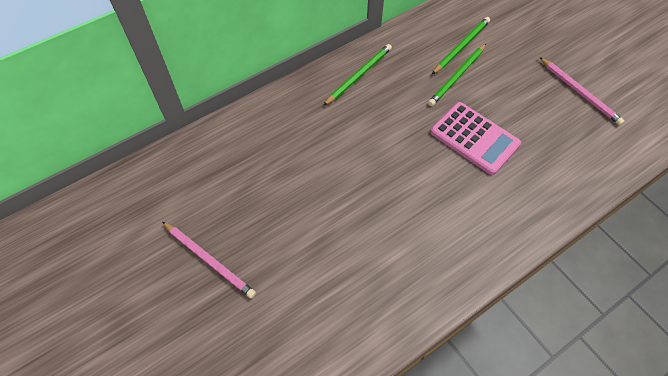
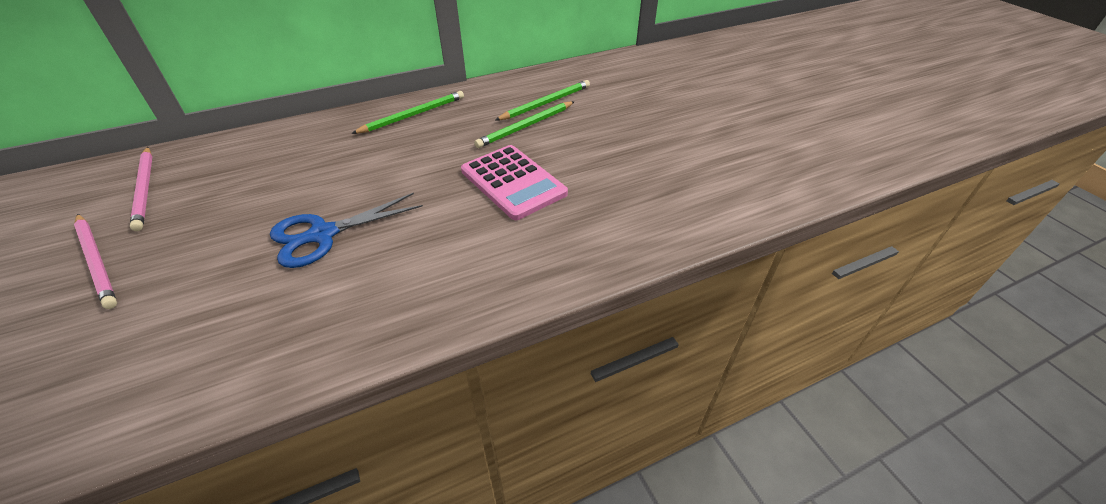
camera: 10 degrees right, 15 degrees down
(360, 210) = (323, 234): none -> blue scissors
(580, 92) = (670, 155): pink pencil -> pink pencil (145, 189)

